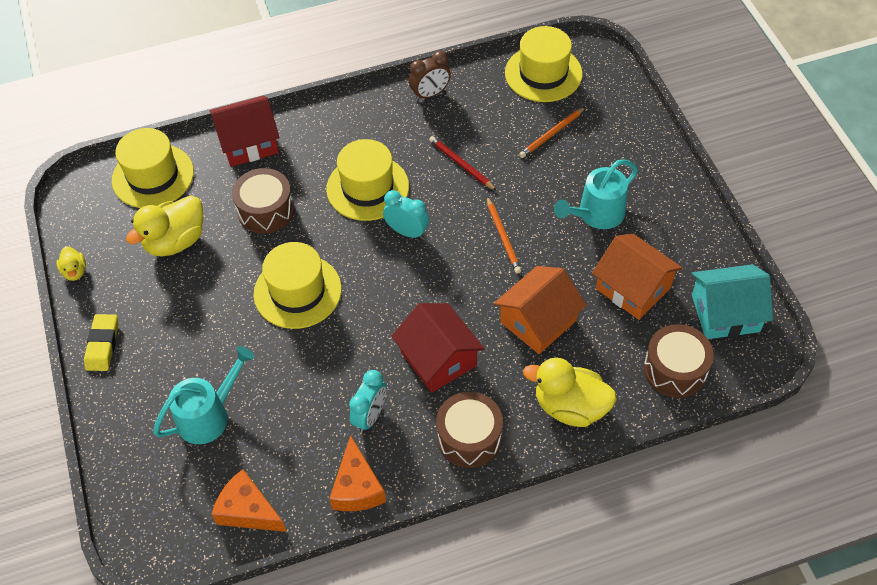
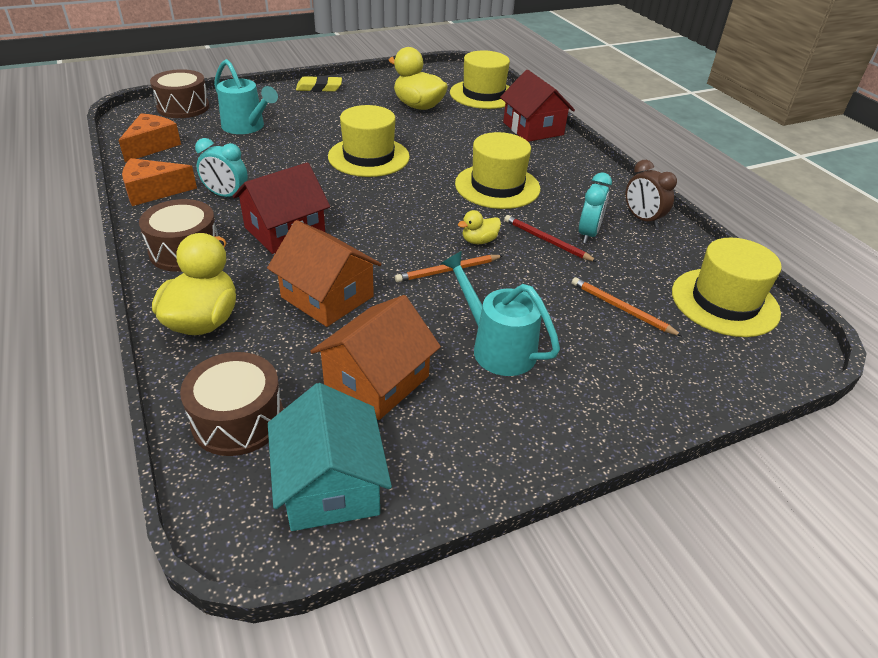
camera: 80 degrees right, 15 degrees down
(75, 271) = (386, 75): yellow duck -> yellow duck (479, 241)
(266, 210) = (458, 139): brown drum -> brown drum (183, 107)
(407, 232) = (445, 209): turquoise clock -> turquoise clock (588, 234)
(461, 164) = (546, 241): red pencil -> red pencil turned 90 degrees counterclockwise

